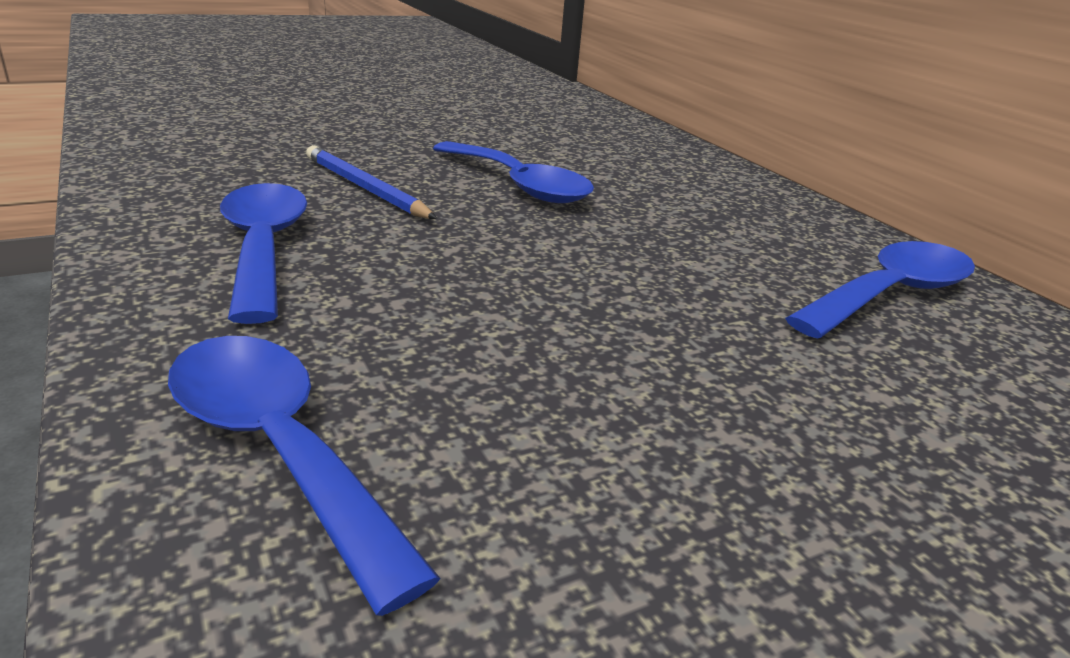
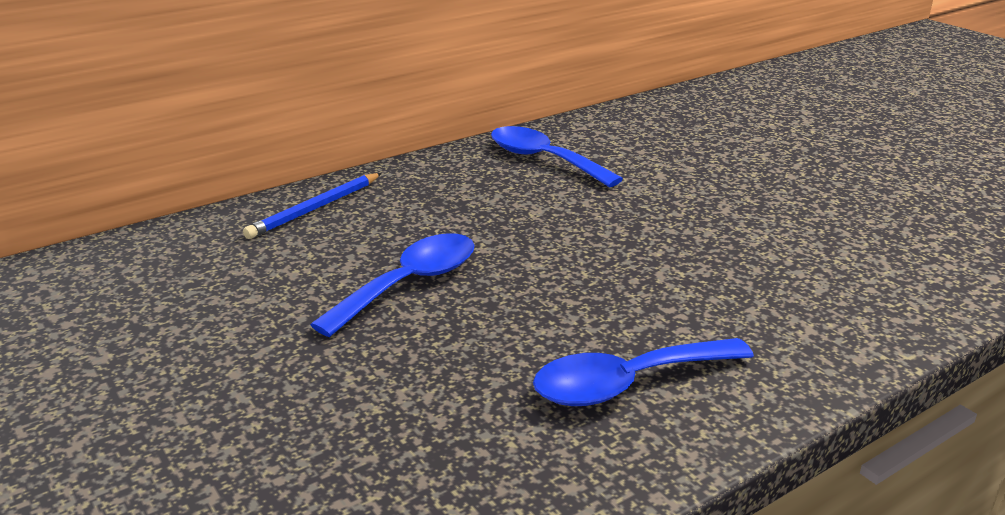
camera: 95 degrees left, 0 degrees up
(278, 449) = (840, 315): blue spoon -> none
(366, 188) = (459, 362): blue pencil -> blue pencil (315, 208)

